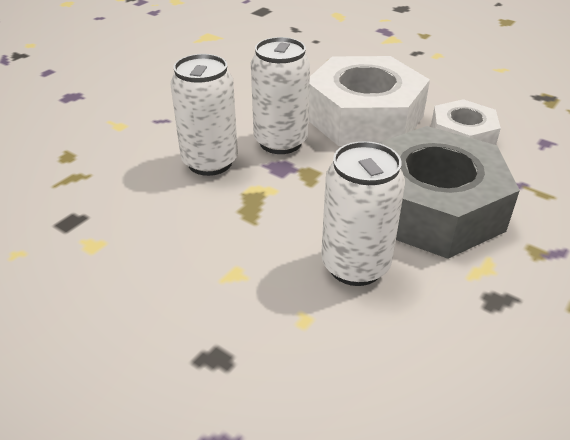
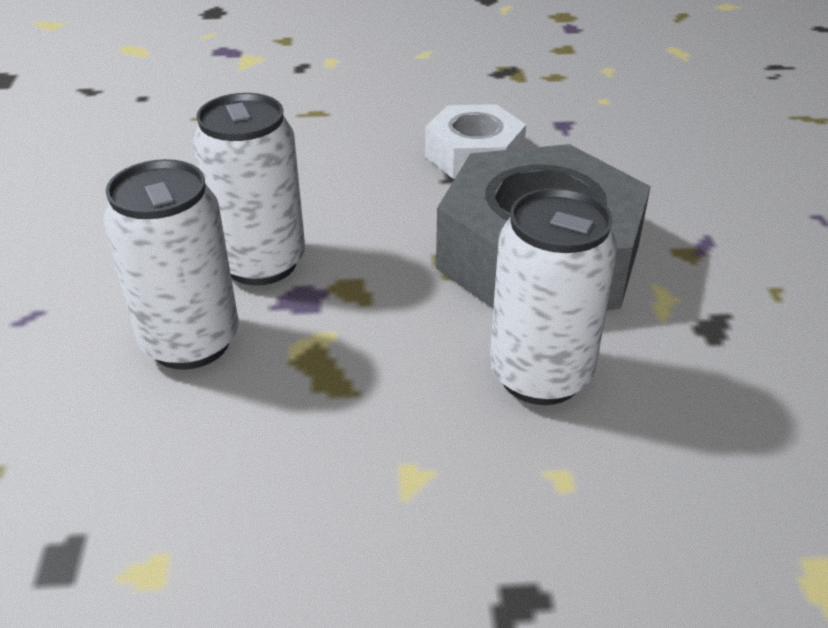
camera: 40 degrees left, 0 degrees up
(364, 117) = (332, 179): white nut -> none

